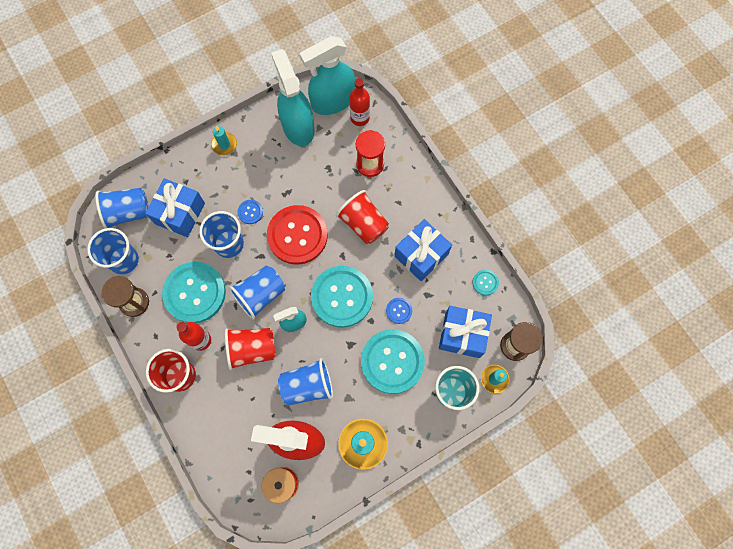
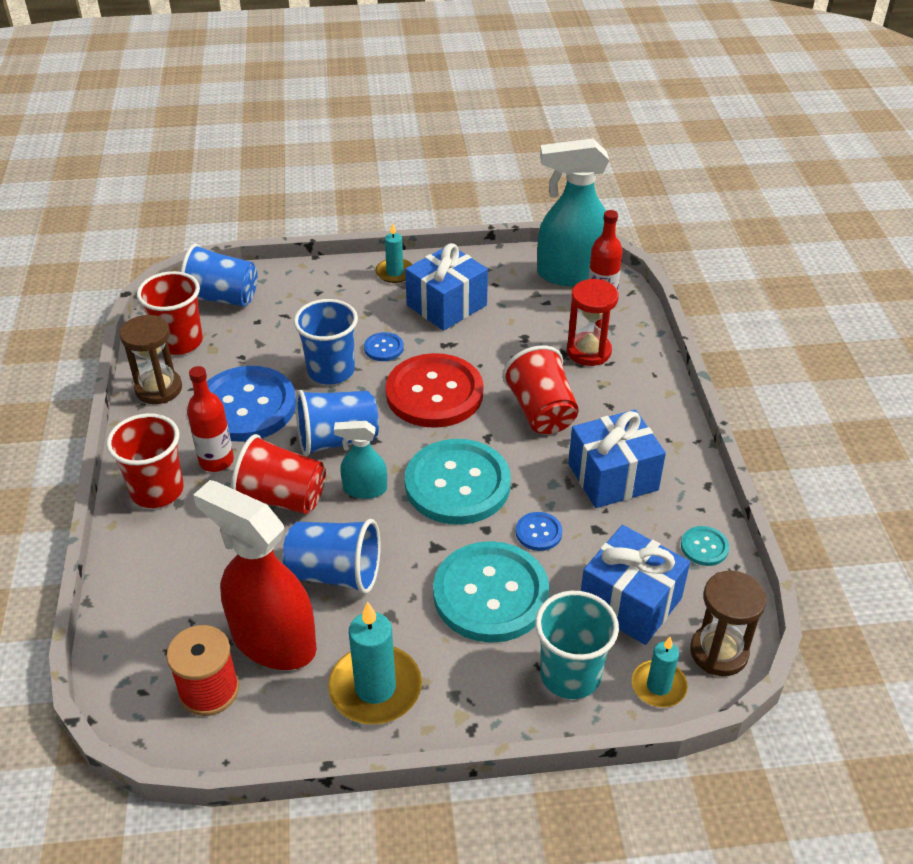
camera: 25 degrees right, 30 degrees down
(124, 260) = (179, 342): blue cup -> red cup
(180, 213) = (288, 320): blue gift -> blue gift (446, 305)
(194, 293) = (246, 406): turquoise button -> blue button
(298, 126) = (507, 284): turquoise spray bottle -> none

